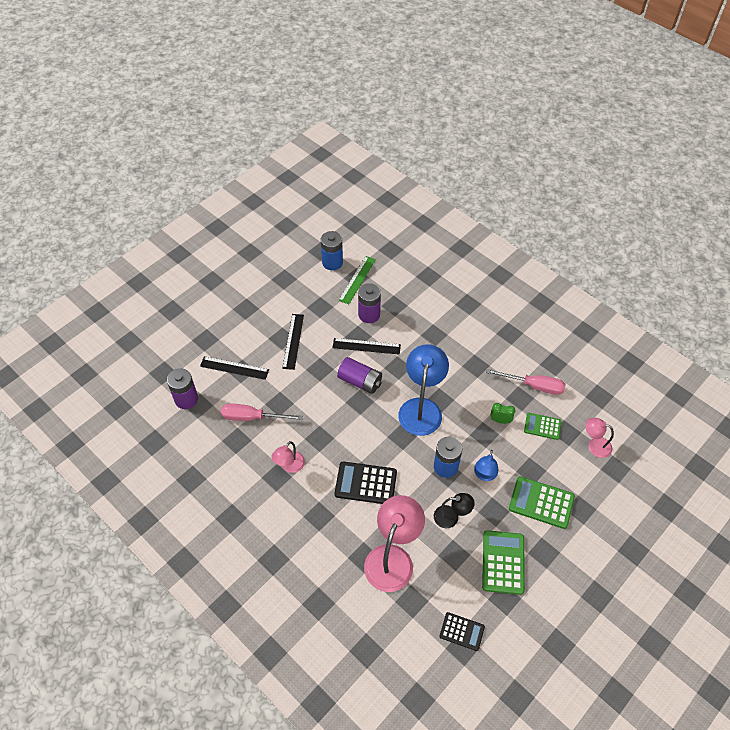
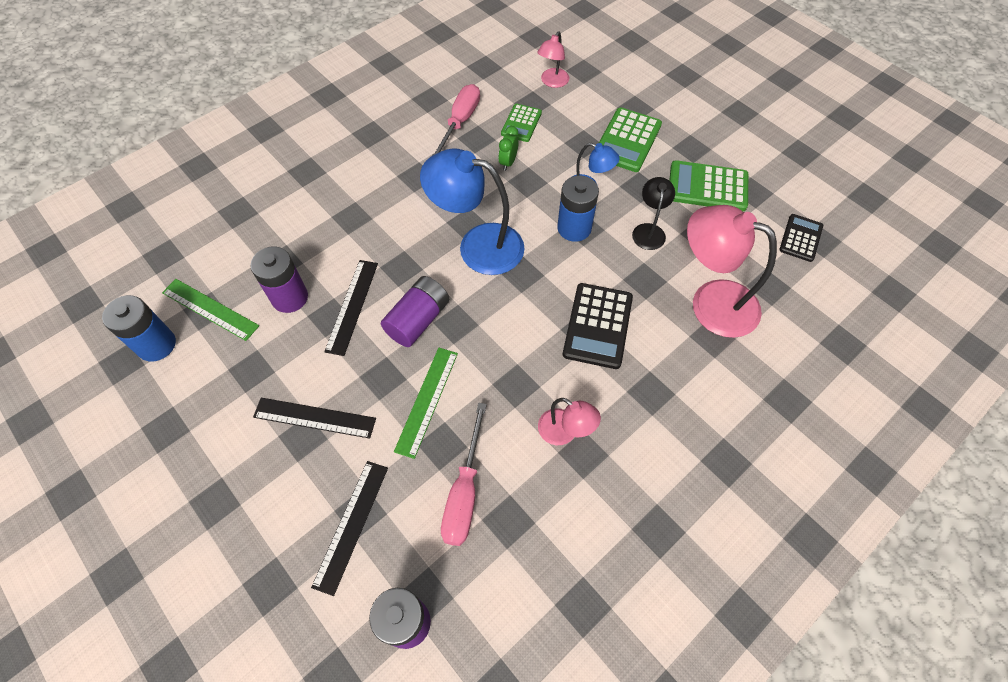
camera: 85 degrees left, 5 degrees up
(306, 393) = (427, 401): none -> green ruler

